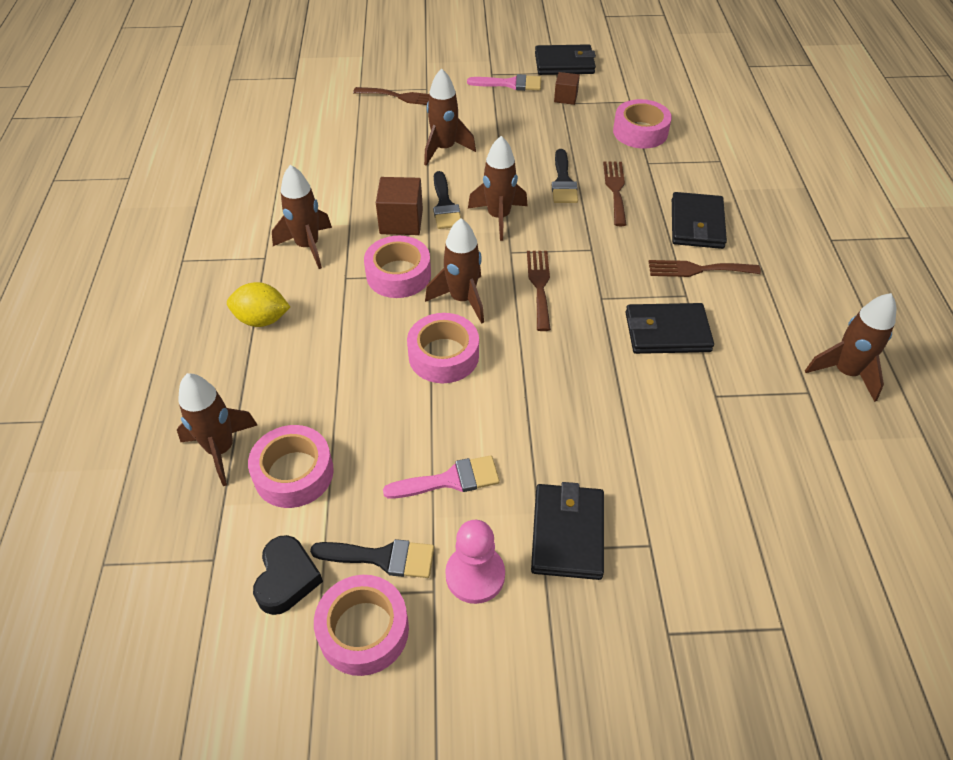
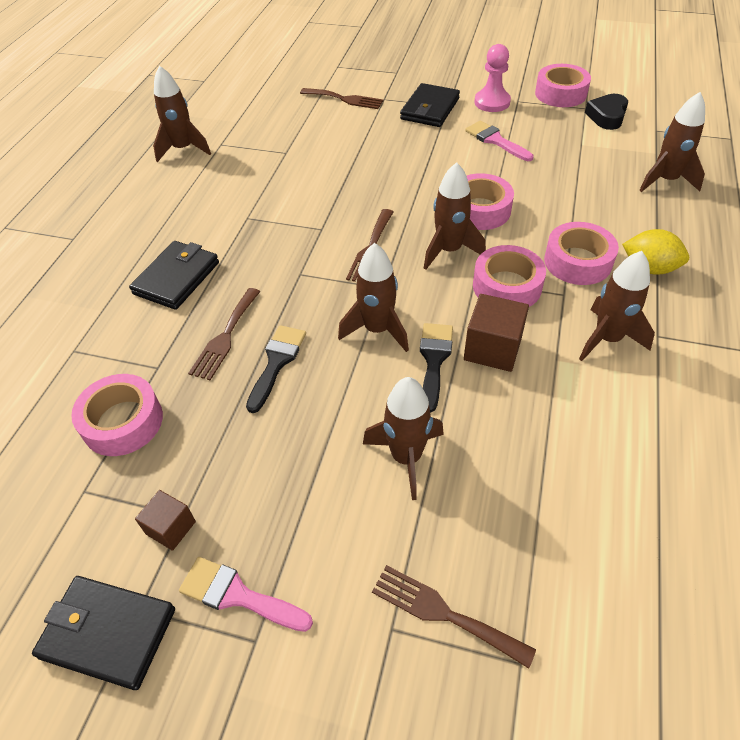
camera: 160 degrees left, 0 degrees up
(294, 473) = (607, 160): pink tape -> pink tape (577, 261)
(382, 557) = (547, 116): black brush -> none
(450, 480) = (495, 140): pink brush -> pink brush turned 45 degrees clockwise
(667, 332) = (287, 194): black wallet -> none
(697, 269) = (217, 236): brown fork -> brown fork (345, 99)

